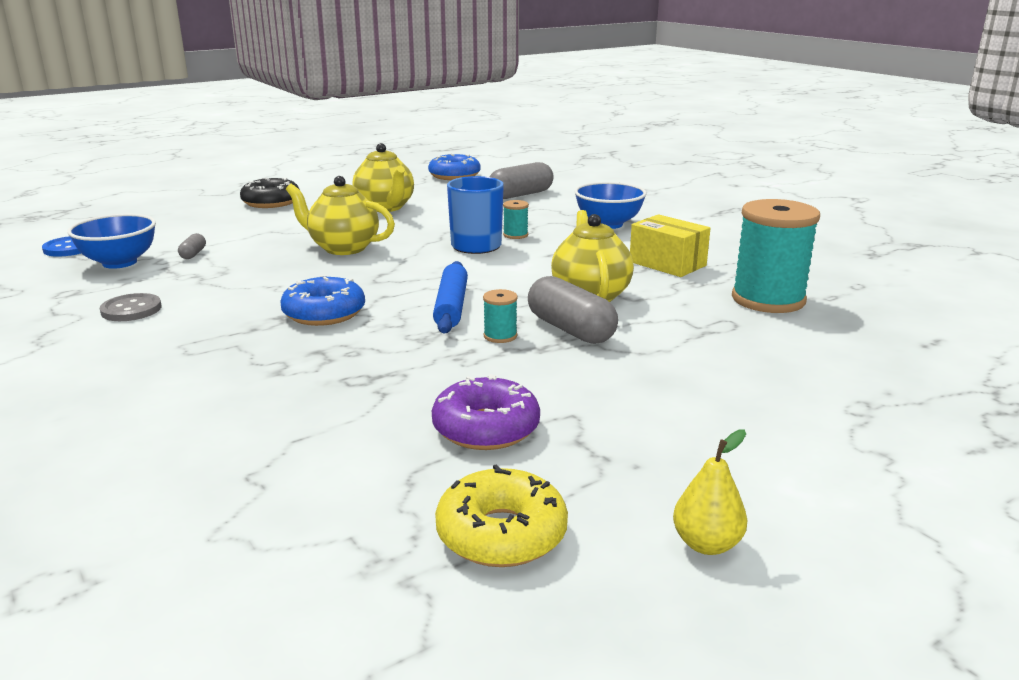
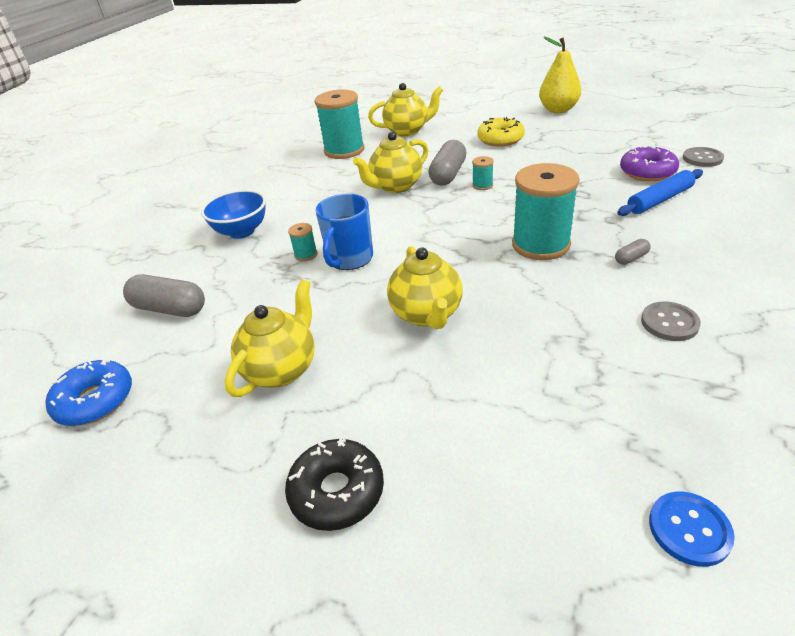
camera: 120 degrees left, 15 degrees up
(119, 262) = (640, 428): blue bowl -> none
(193, 254) = (553, 394): grey capsule -> grey capsule (631, 258)
(220, 541) = (702, 158): none -> grey button
(324, 313) = (540, 244): blue donut -> turquoise spool
(451, 306) = (468, 214): blue rolling pin -> blue rolling pin (659, 200)
(486, 428) = (562, 154): purple donut -> purple donut (647, 172)
(501, 534) = (608, 129): yellow donut -> yellow donut (500, 139)
(667, 264) = (314, 186): yellow box -> none
(706, 544) = (558, 110): yellow pear -> yellow pear, size x1.74
(795, 356) = (407, 131): none -> yellow teapot

